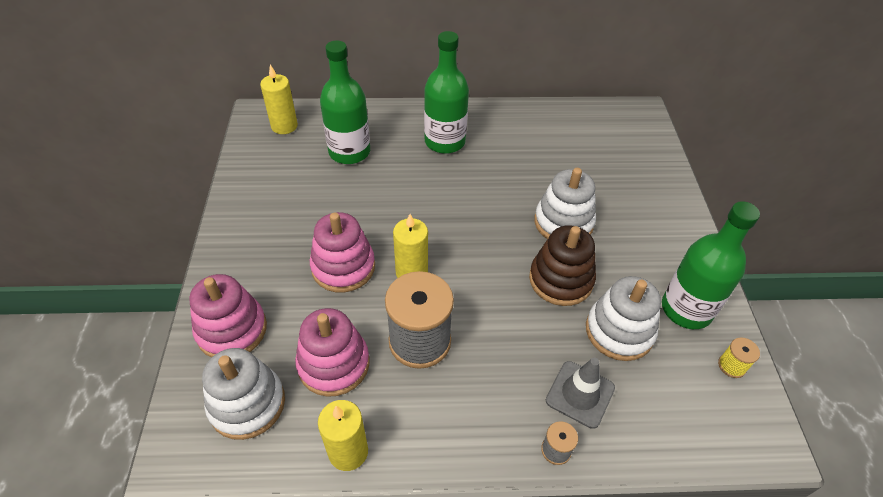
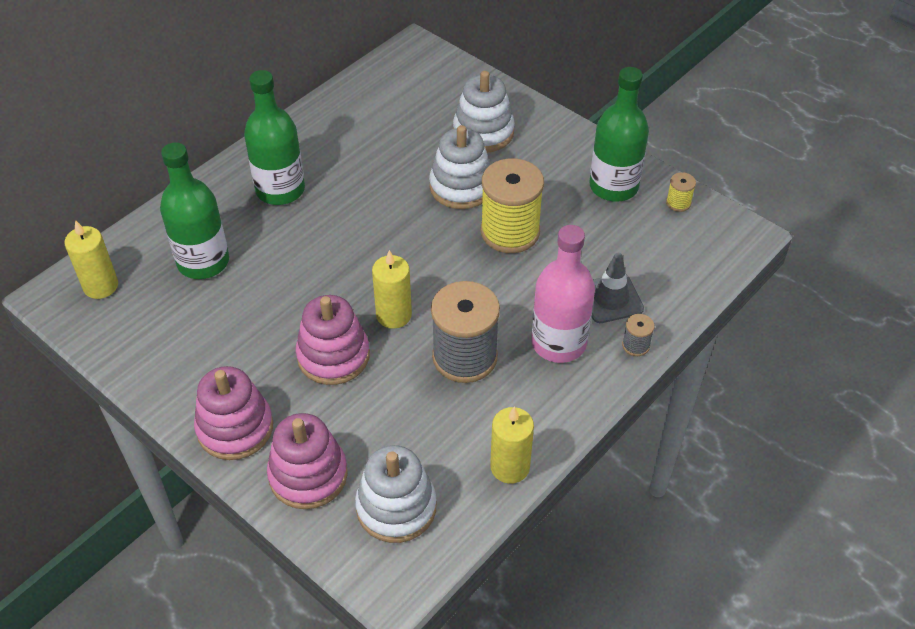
camera: 45 degrees left, 0 degrees up
(333, 364) = (423, 426): pink stacking toy -> pink stacking toy (235, 428)
(497, 391) = (558, 343): none -> pink bottle
(560, 280) = (510, 232): brown stacking toy -> yellow spool
(619, 331) = (588, 236): white stacking toy -> white stacking toy (483, 132)

